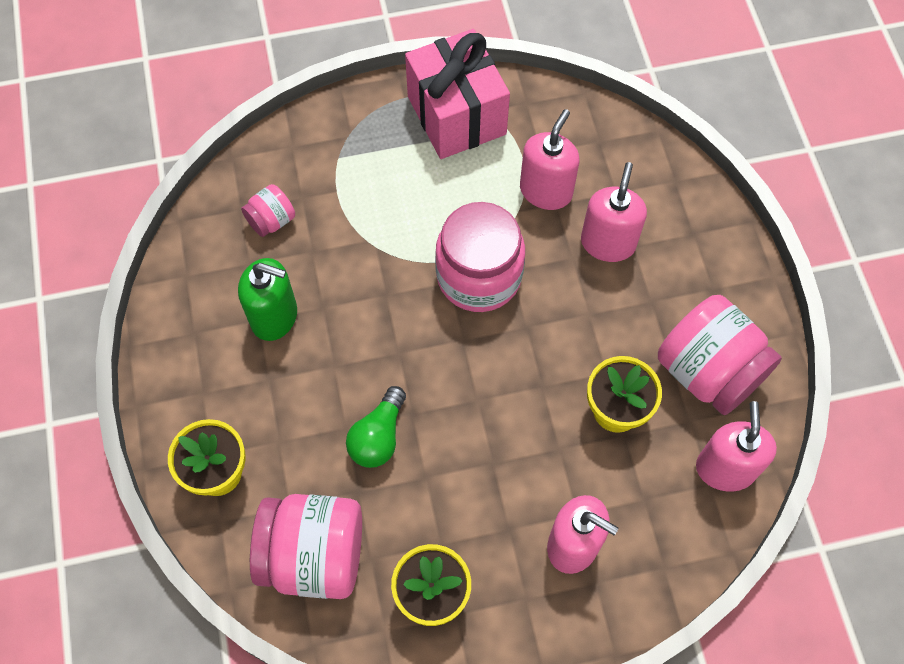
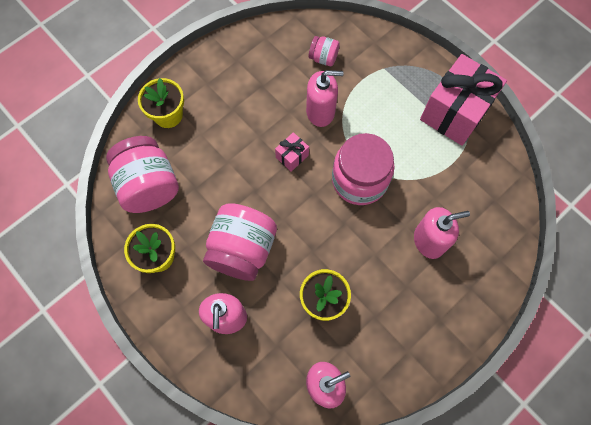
camera: 60 degrees right, 5 degrees up
(274, 316) = (269, 91): green soap dispenser -> none
(378, 436) = (231, 180): green light bulb -> none
(392, 339) = (292, 156): none -> pink gift
(546, 191) = (439, 187): pink soap dispenser -> pink soap dispenser (320, 112)
(708, 371) = (381, 344): pink jar -> pink jar (242, 249)

